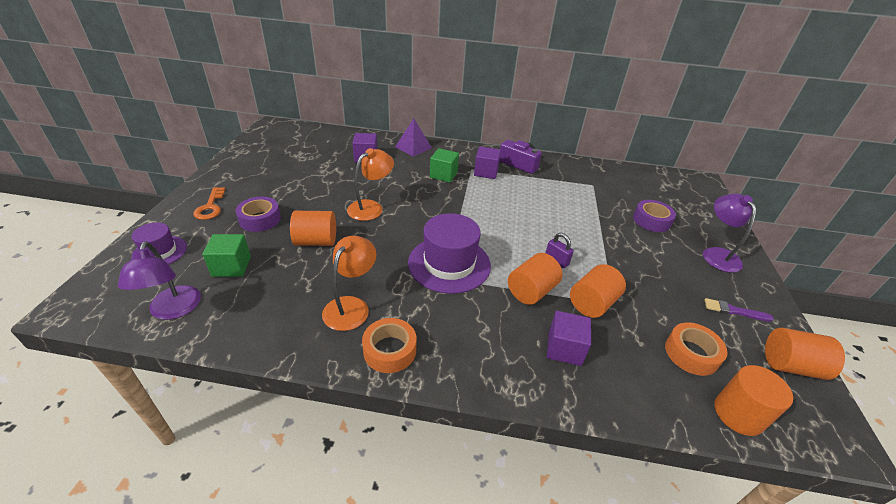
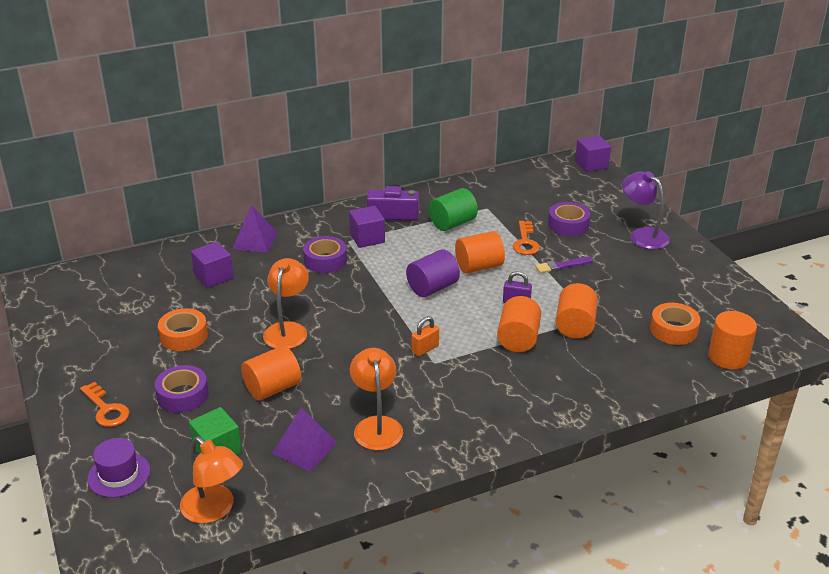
camera: 30 degrees left, 5 degrees down
(173, 310) = (214, 510): purple lamp -> orange lamp
(284, 296) = (304, 448): none -> purple pyramid
(390, 350) = (448, 441): orange tape -> orange tape (184, 336)
(443, 175) = (325, 260): green cube -> purple tape
(449, 264) = (425, 349): purple hat -> orange padlock
(499, 222) = (432, 288): none -> purple cylinder
(556, 185) = (452, 223): none -> green cylinder
(564, 348) = (581, 371): purple cube -> purple cube (591, 164)
(603, 219) = (525, 242): none -> orange key
(734, 311) = (684, 281): purple brush -> purple brush (561, 266)
(790, 365) = (744, 306): orange cylinder -> orange cylinder (479, 266)

